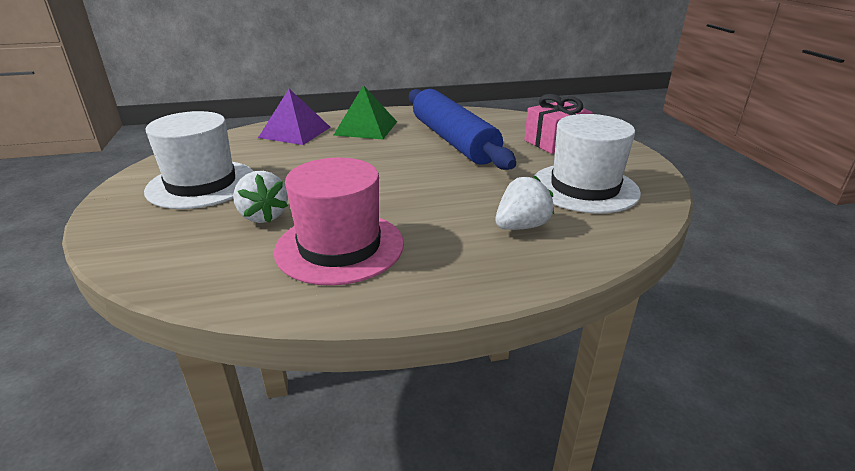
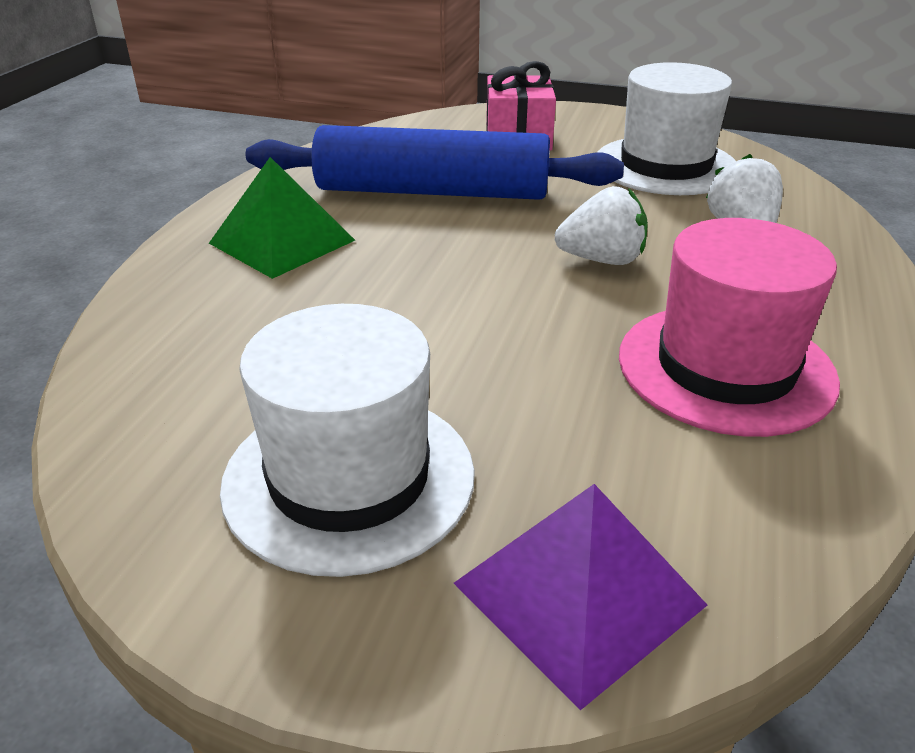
camera: 60 degrees left, 5 degrees up
(263, 216) = (569, 421): white strawberry -> white strawberry (602, 260)
(295, 132) = (198, 313): purple pyramid -> purple pyramid (579, 594)

